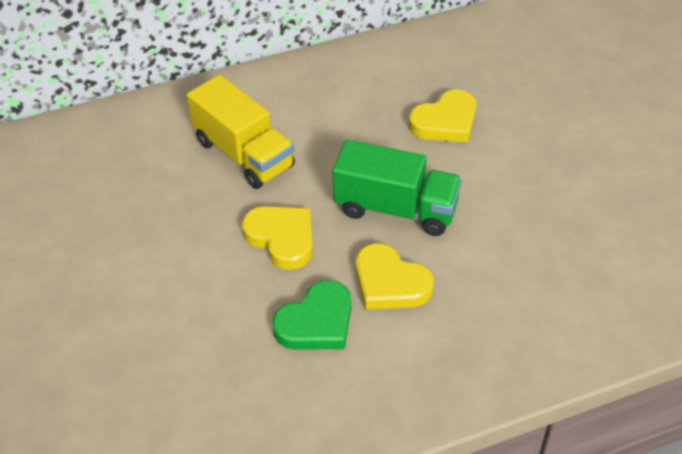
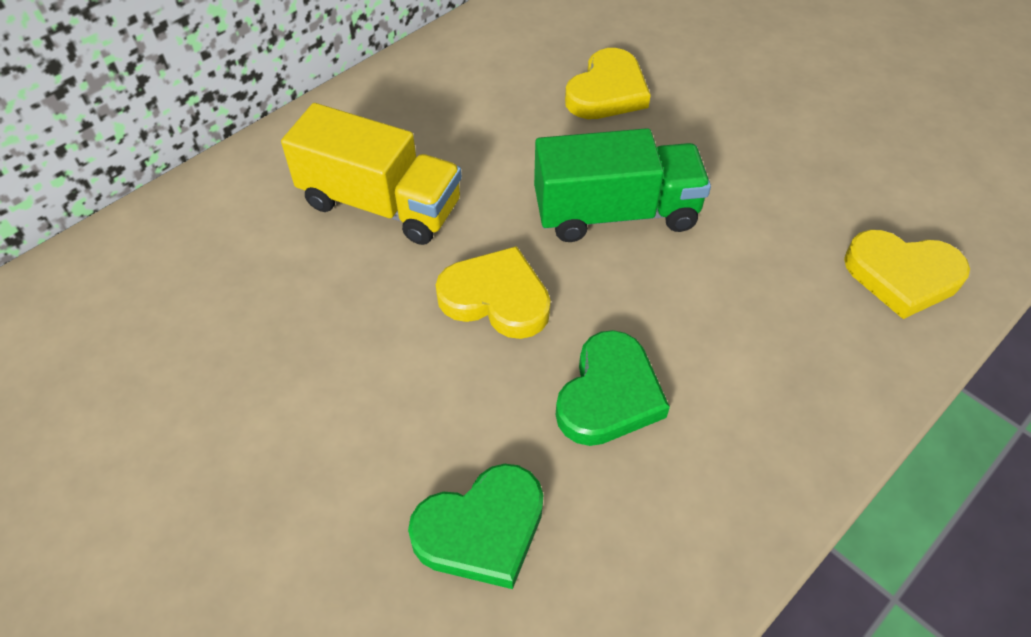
camera: 25 degrees left, 5 degrees up
(192, 370) = (482, 529): none -> green heart
(390, 283) = (667, 308): yellow heart -> yellow heart (902, 276)

